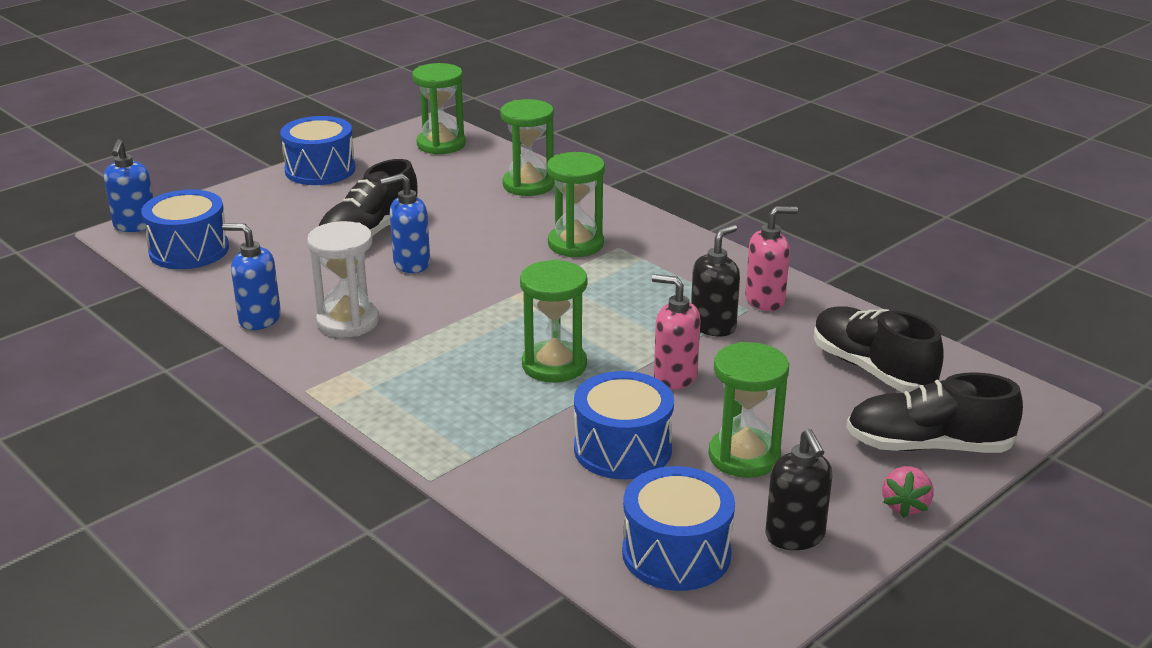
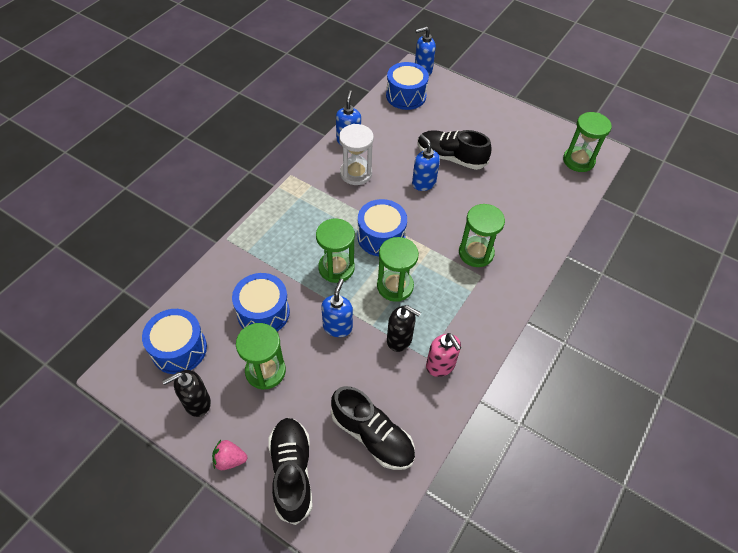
camera: 75 degrees right, 25 degrees up
(320, 170) = (516, 117): blue drum -> blue drum (381, 237)
(528, 185) = (544, 214): green hourglass -> green hourglass (395, 286)
(674, 377) = (338, 327): pink soap dispenser -> blue soap dispenser
(872, 369) = (372, 435): black shoe -> black shoe turned 90 degrees clockwise

